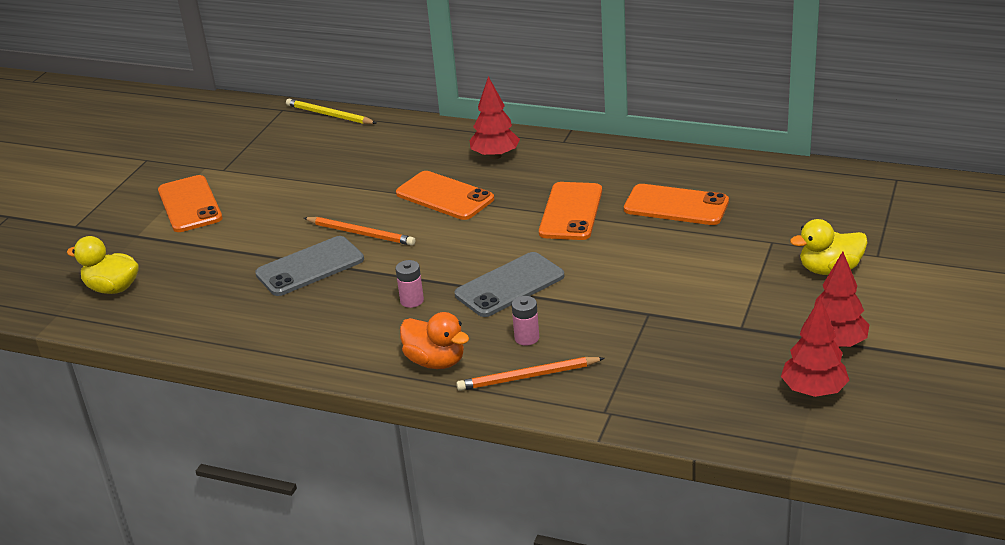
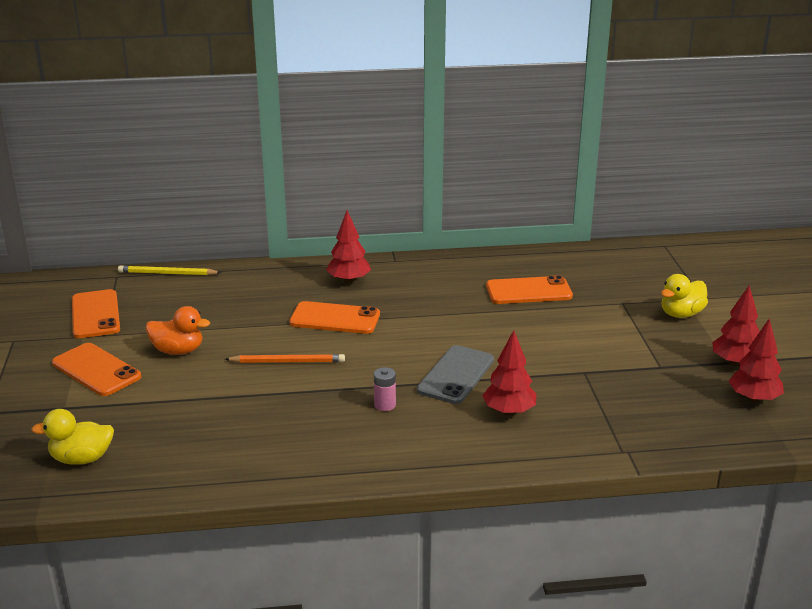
camera: 30 degrees left, 5 degrees down
(310, 267) = (266, 398): grey phone -> none
(436, 361) = (451, 447): orange duck -> orange duck (178, 351)
(527, 338) = (509, 411): pink battery -> red tree
(528, 377) = (538, 441): orange pencil -> none
(571, 212) = (452, 311): orange phone -> orange phone (95, 314)

